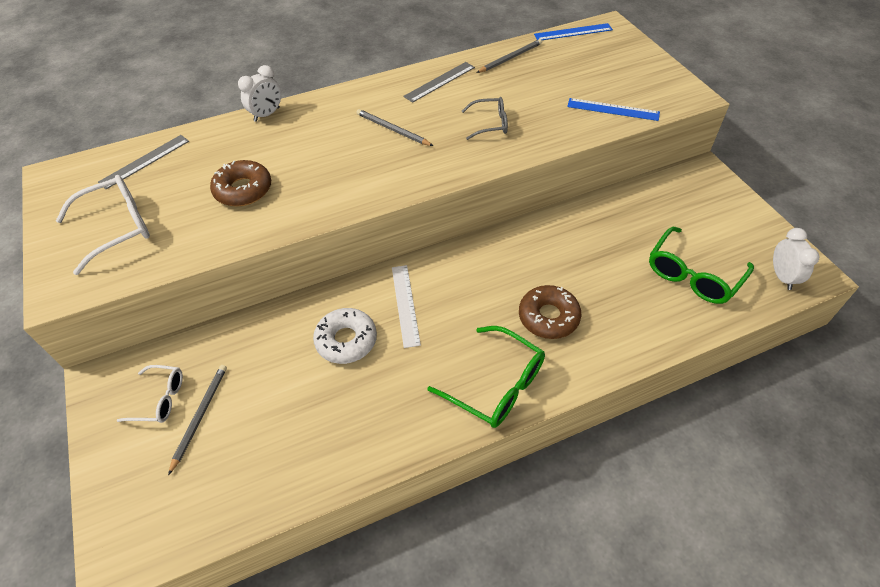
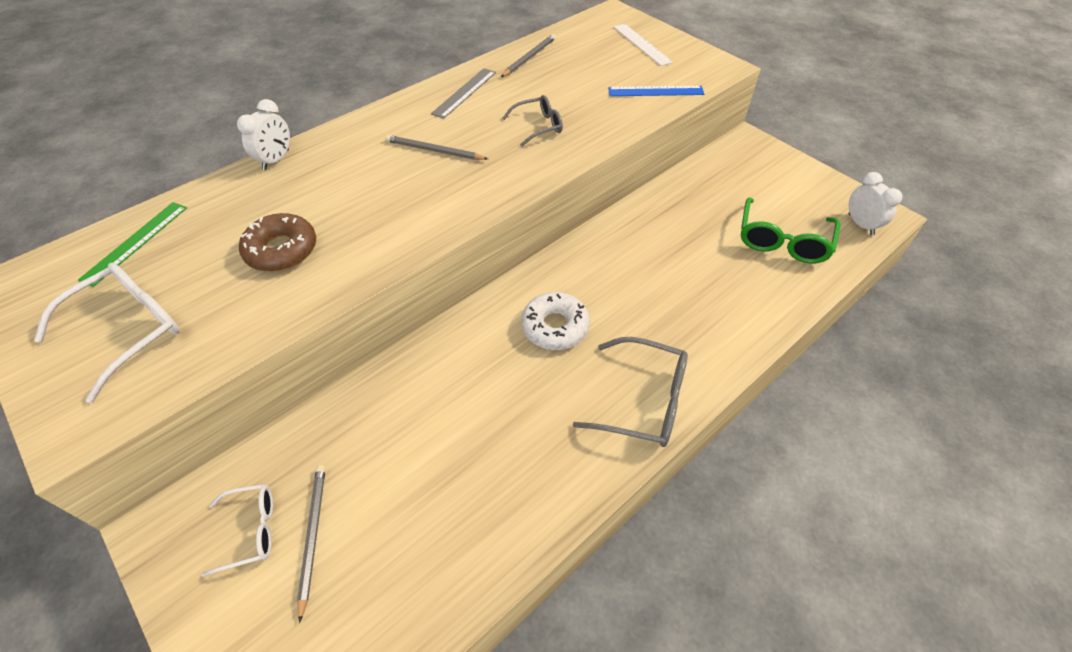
camera: 20 degrees left, 0 degrees up
(145, 161) = (135, 242): grey ruler -> green ruler
(346, 340) = (458, 396): white donut -> white donut (555, 327)
(405, 305) = (509, 340): white ruler -> white ruler (641, 44)
(497, 385) = (644, 401): green glasses -> grey glasses
(548, 317) = (665, 315): brown donut -> none
(573, 32) = (581, 23): blue ruler -> none

